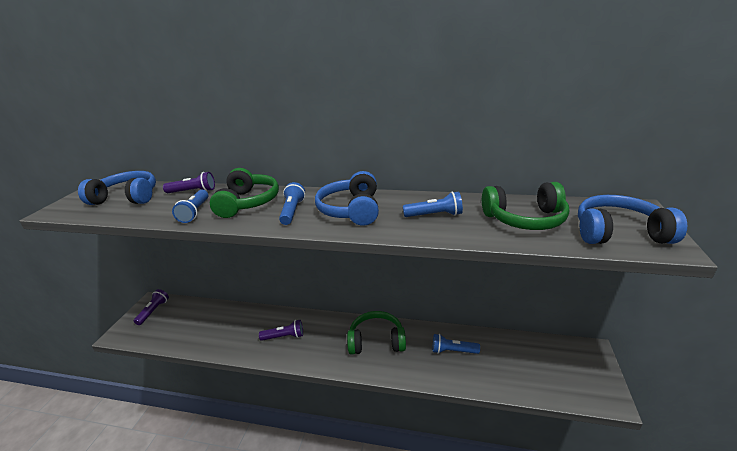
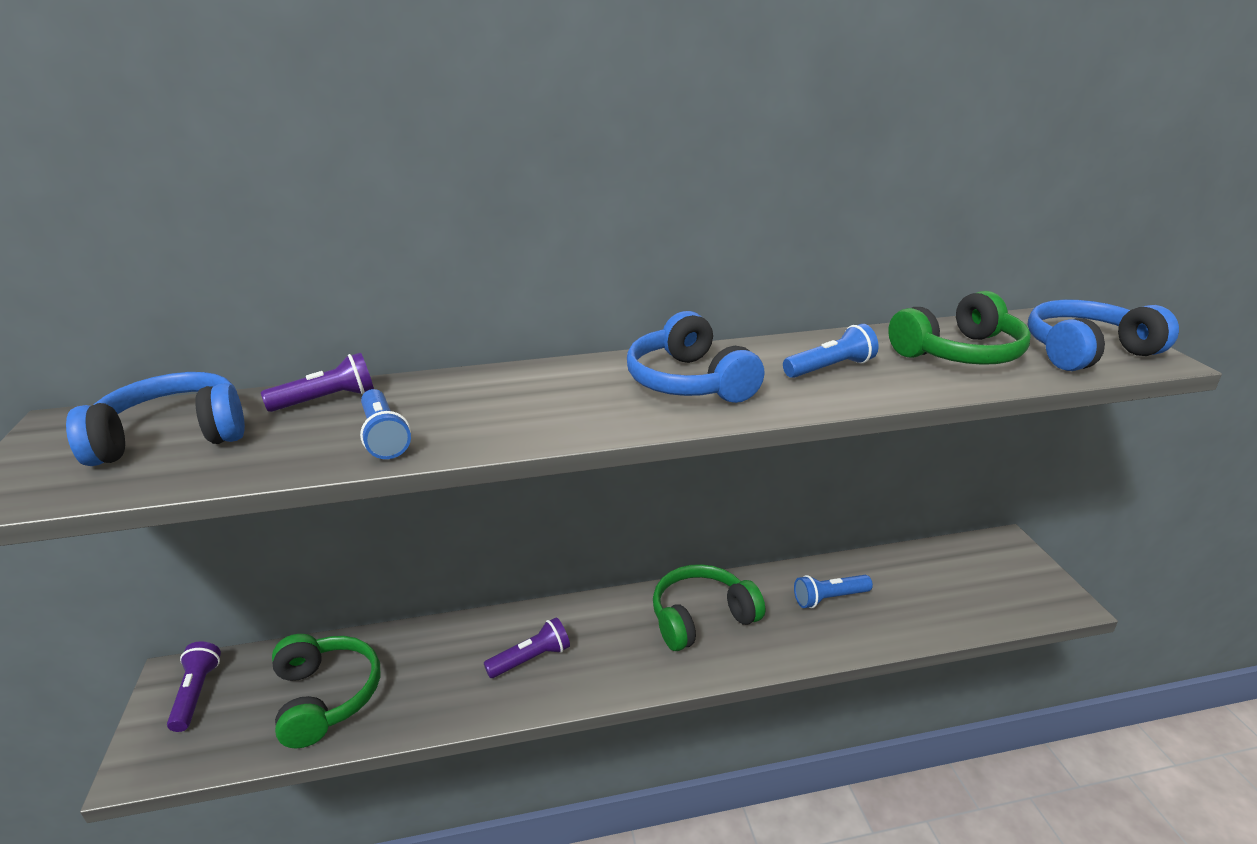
camera: 25 degrees left, 0 degrees up
(248, 203) = (478, 401): green headphones -> green headphones (326, 697)
(292, 211) = (586, 401): blue flashlight -> none

